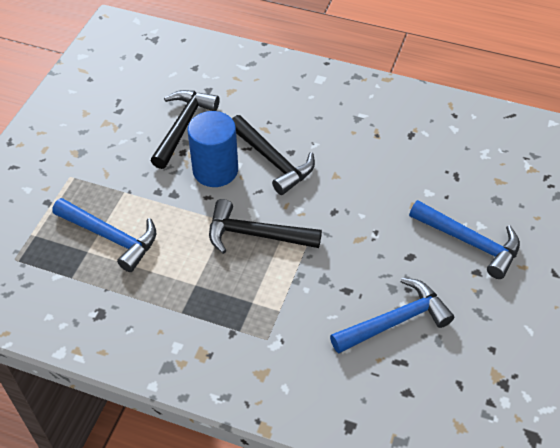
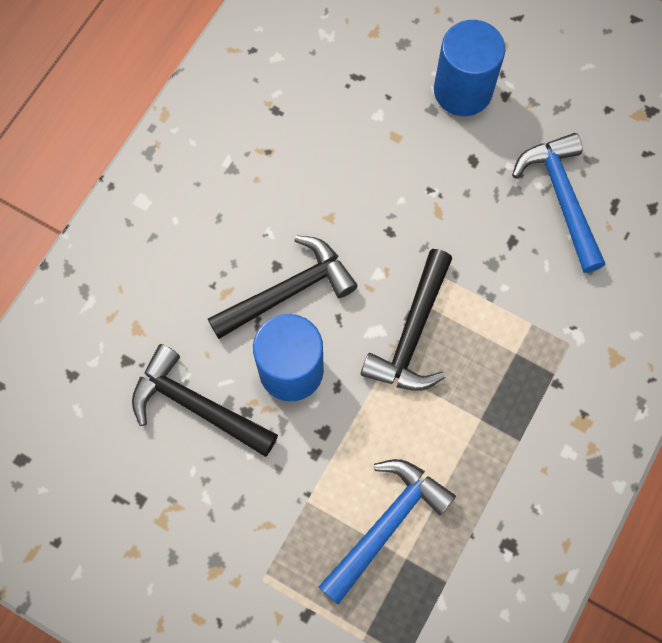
camera: 80 degrees left, 20 degrees up
(469, 242) = (462, 91): blue hammer -> blue cylinder

